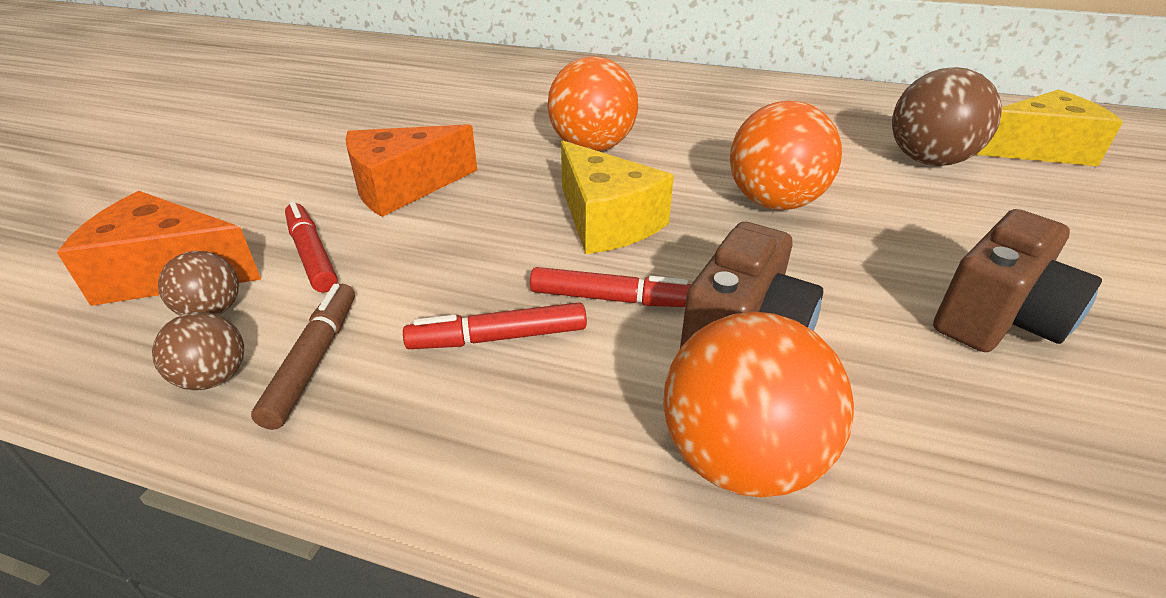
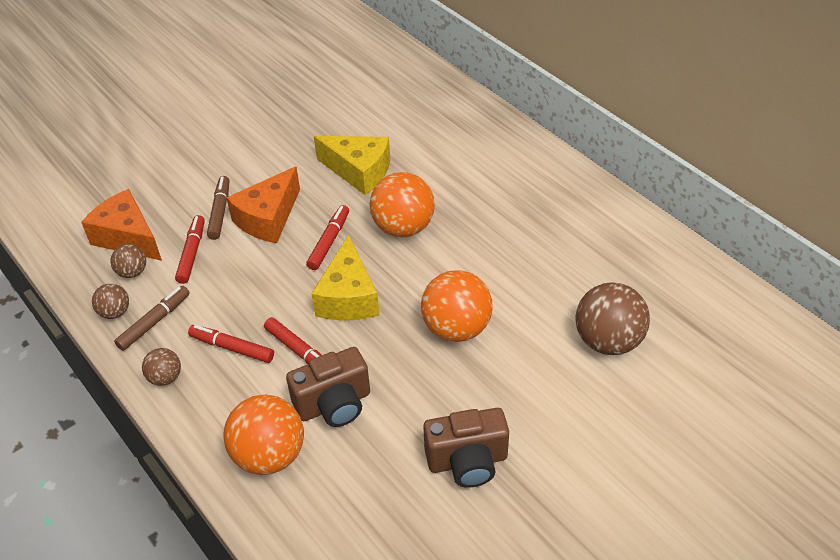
camera: 35 degrees right, 10 degrees up
(320, 202) = (220, 212): none -> brown marker
(403, 187) = (268, 218): orange cheese -> orange cheese turned 60 degrees counterclockwise
(412, 433) = (165, 378): none -> brown ball
(515, 183) = (329, 241): none -> red marker
(1038, 150) = (709, 369): yellow cheese -> yellow cheese (359, 171)

